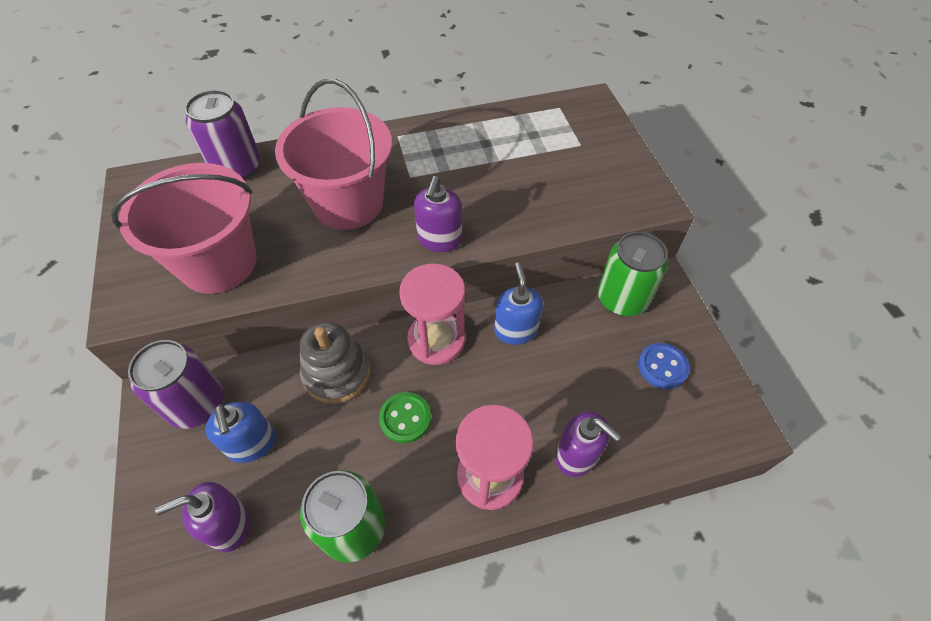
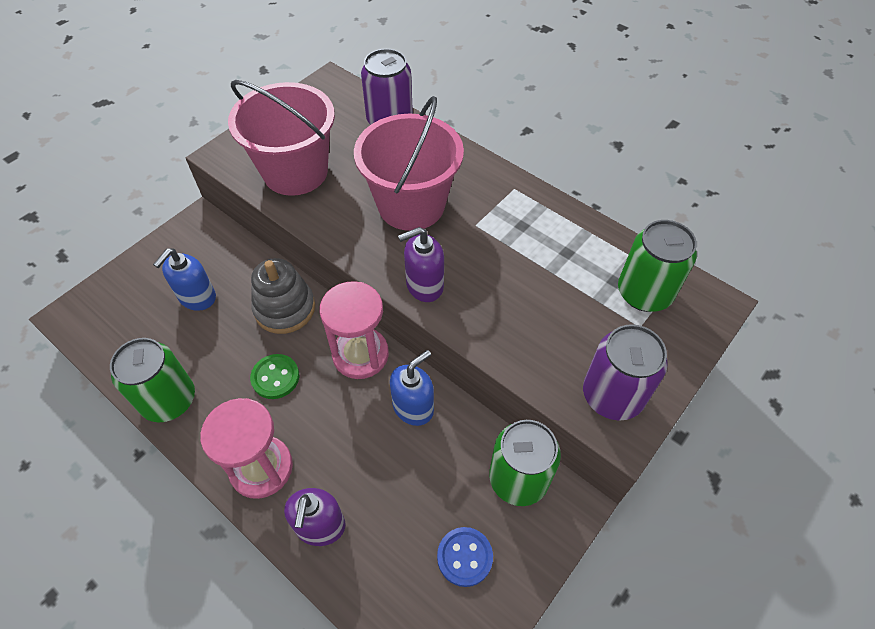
camera: 55 degrees right, 0 degrees up
(196, 404) = (208, 246): purple can -> purple can (612, 395)
(229, 525) = (133, 326): purple soap dispenser -> none
(556, 126) = (644, 293): none -> green can

